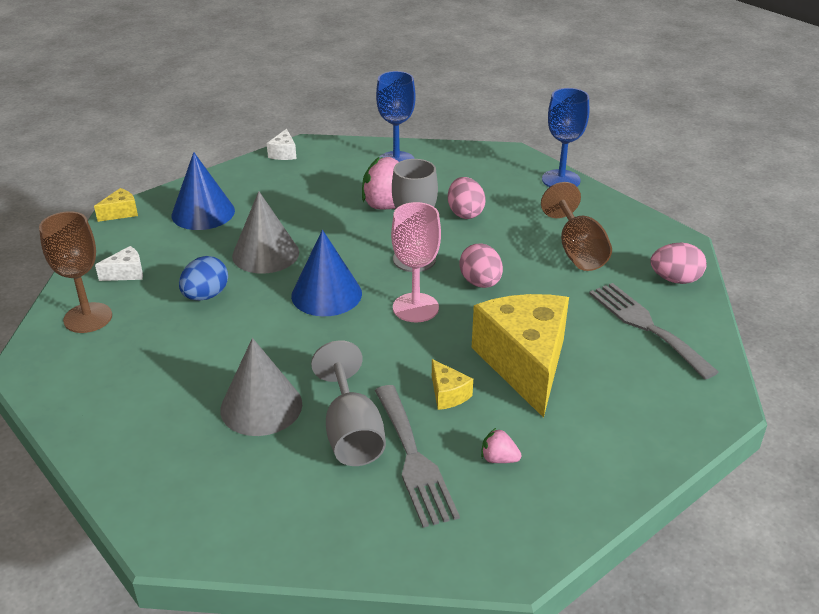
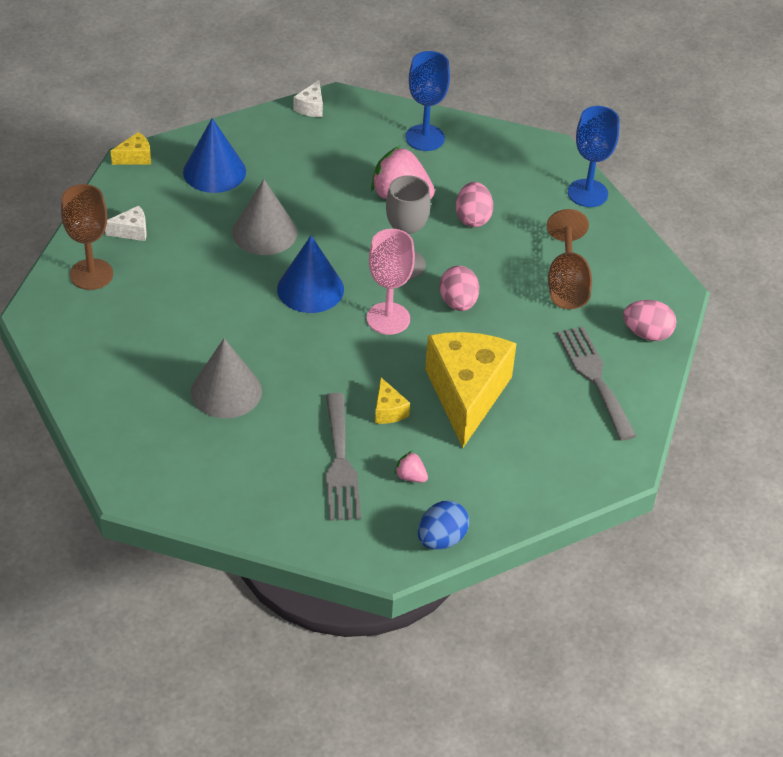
camera: 10 degrees right, 10 degrees up
(206, 296) = (200, 270): blue egg -> blue egg (441, 539)
(351, 432) = (296, 429): grey goblet -> none

